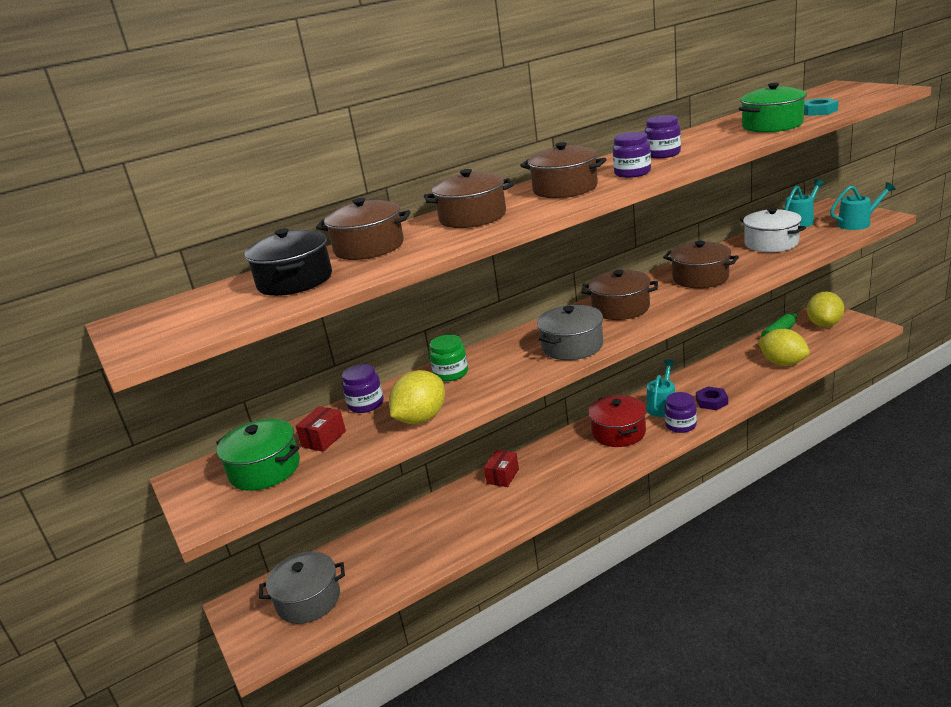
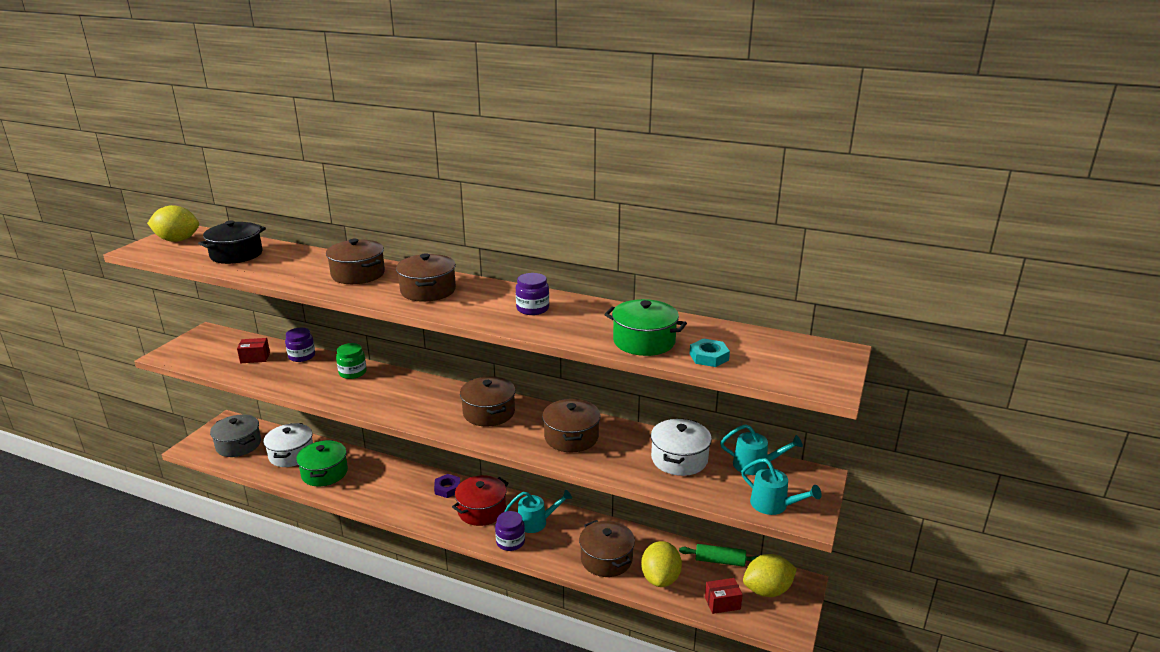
camera: 50 degrees right, 0 degrees up
(265, 469) = (217, 352): green pot -> green pot (324, 473)
(369, 247) = (296, 258): brown pot -> brown pot (606, 559)
(384, 552) = (291, 454): none -> white pot
(421, 418) = (286, 382): yellow lemon -> yellow lemon (177, 240)
(503, 476) = (395, 472): red box -> red box (722, 603)
(572, 346) = (410, 409): grey pot -> none
(632, 173) = (473, 307): purple jar -> none
(711, 401) = (559, 550): purple nut -> purple nut (447, 488)

